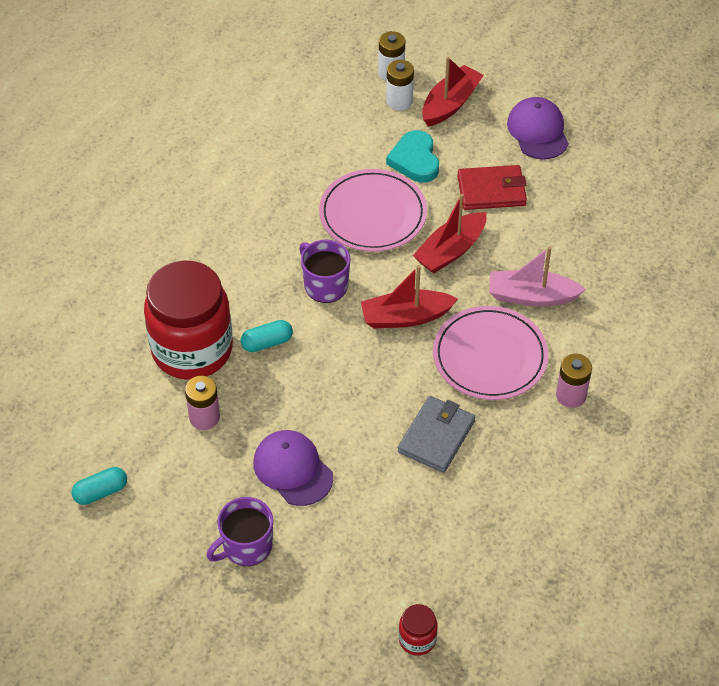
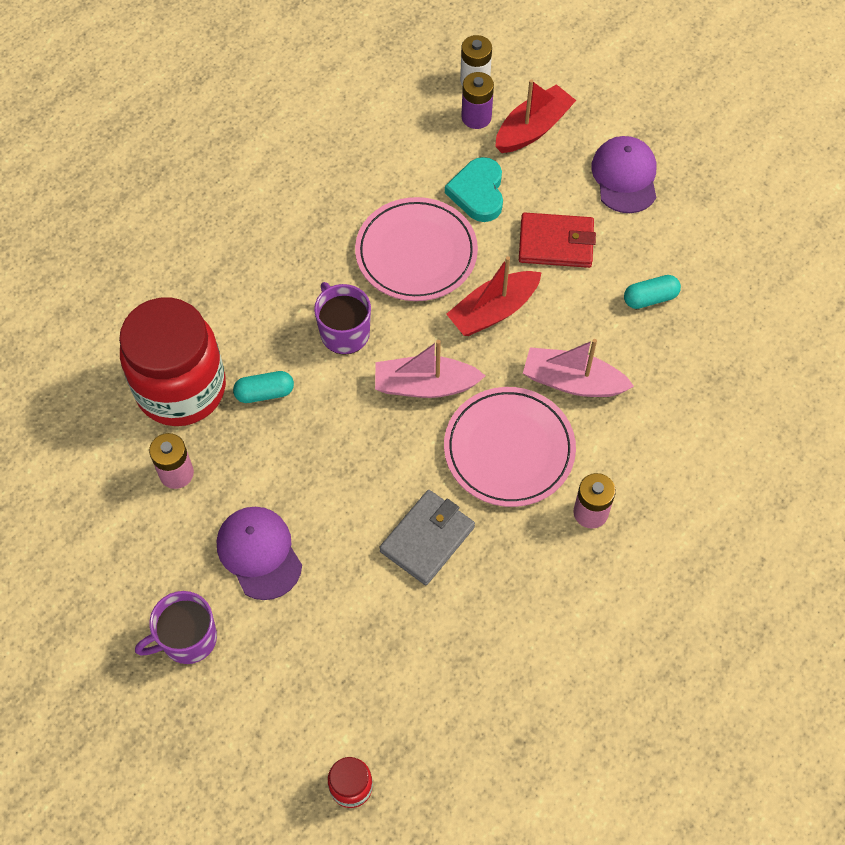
camera: 10 degrees right, 10 degrees up
(100, 492) = (44, 545): turquoise capsule -> turquoise capsule (650, 298)
(399, 101) = (476, 117): white battery -> purple battery
(406, 317) = (425, 385): red boat -> pink boat

